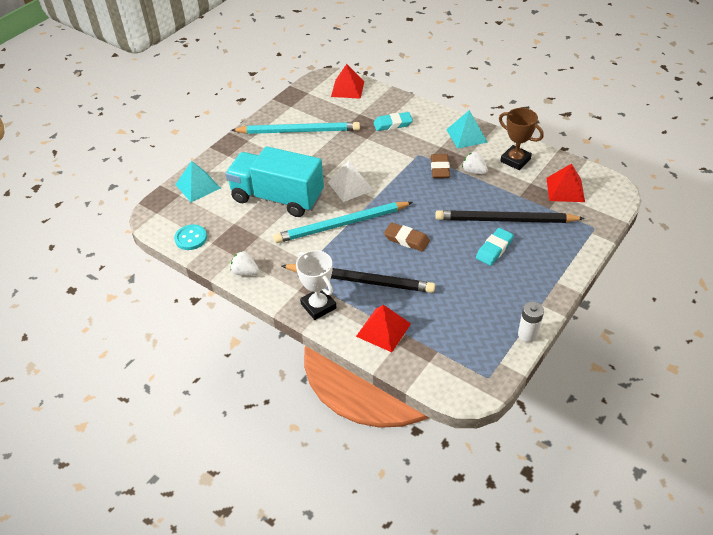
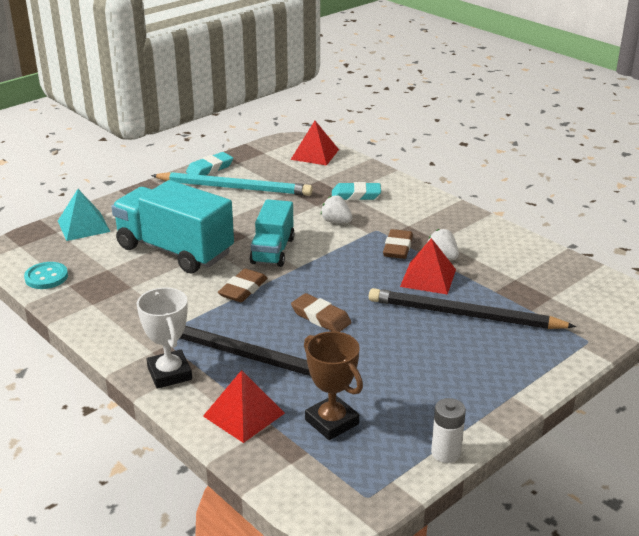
camera: 10 degrees right, 15 degrees down
(245, 272) = (94, 322): white strawberry -> white strawberry (336, 222)
(342, 224) = (243, 289): turquoise pencil -> brown eraser
(350, 186) = (273, 251): white pyramid -> turquoise truck
(466, 135) = (447, 218): turquoise pyramid -> none
(494, 249) = (436, 345): turquoise eraser -> turquoise eraser (209, 168)
(515, 160) = (503, 252): brown trophy -> brown trophy (332, 422)
(565, 189) = (561, 292): red pyramid -> red pyramid (428, 278)

